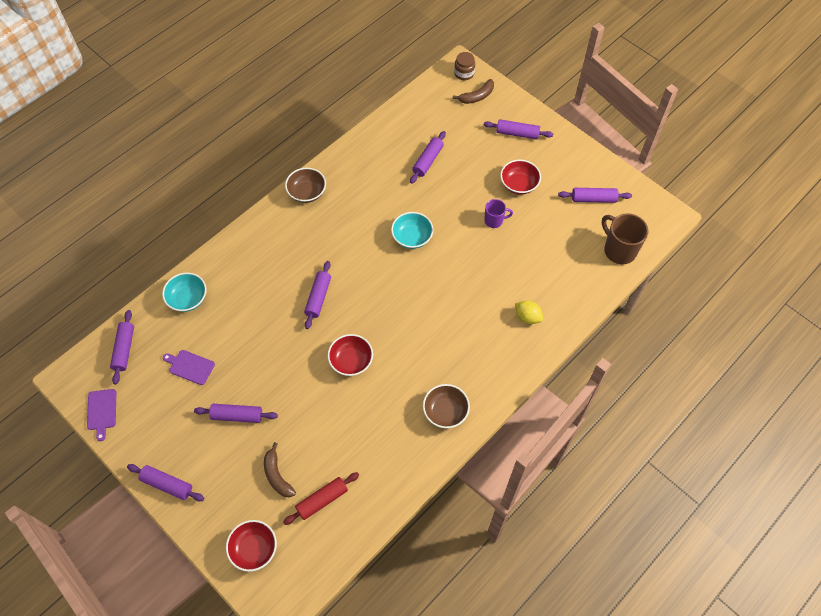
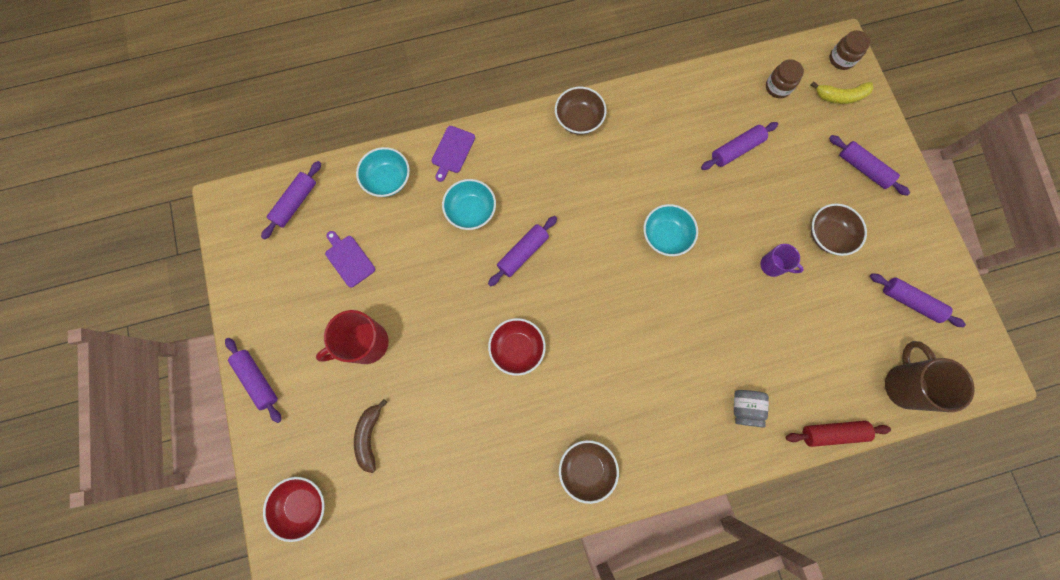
camera: 30 degrees right, 15 degrees up
(102, 411) = (238, 260): purple cutting board -> purple cutting board (452, 151)
(237, 416) = (365, 343): purple rolling pin -> red mug
(263, 289) = (471, 211): none -> turquoise bowl
(322, 500) = (399, 492): red rolling pin -> red rolling pin (832, 432)
(432, 109) = (778, 87): none -> brown jar
(477, 96) = (840, 96): brown banana -> yellow banana
(519, 184) = (828, 235): red bowl -> brown bowl
(527, 317) = (744, 408): yellow lemon -> grey jar

